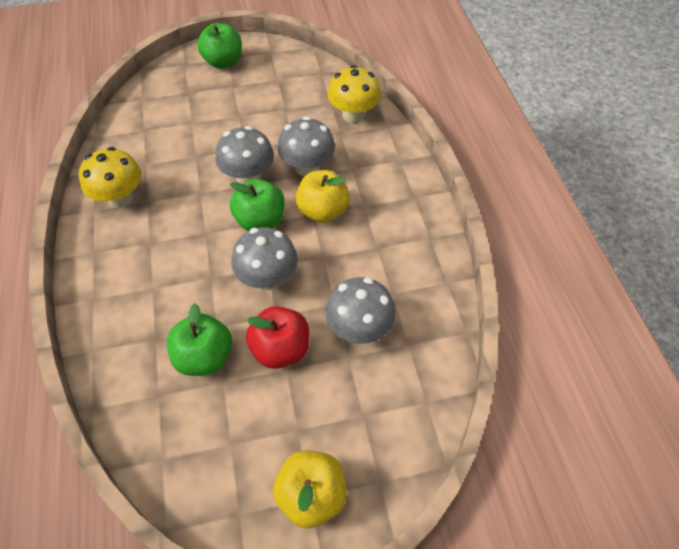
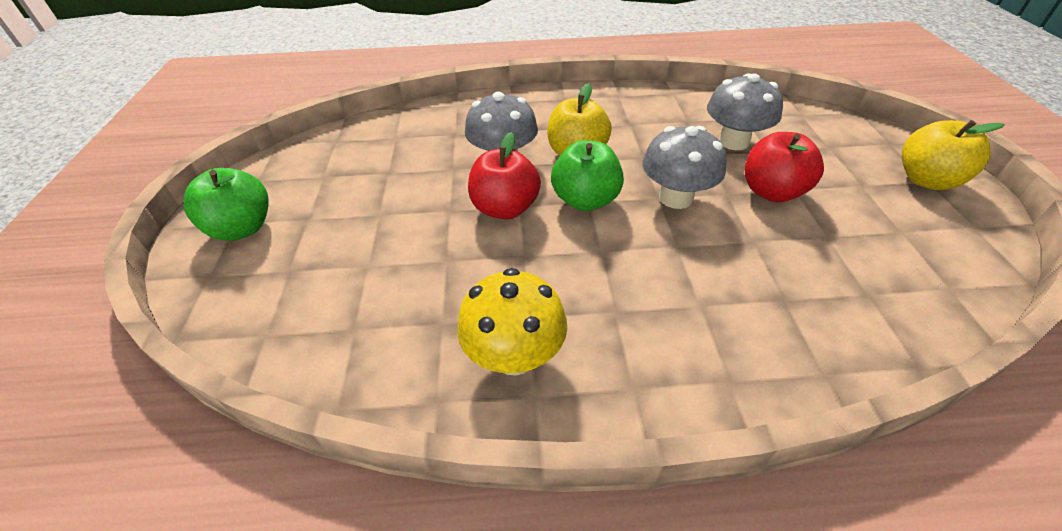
camera: 80 degrees left, 10 degrees down
(204, 357) = (800, 252): green apple -> none
(248, 176) = (505, 208): grey mushroom -> red apple
(353, 115) = (427, 123): yellow mushroom -> none

